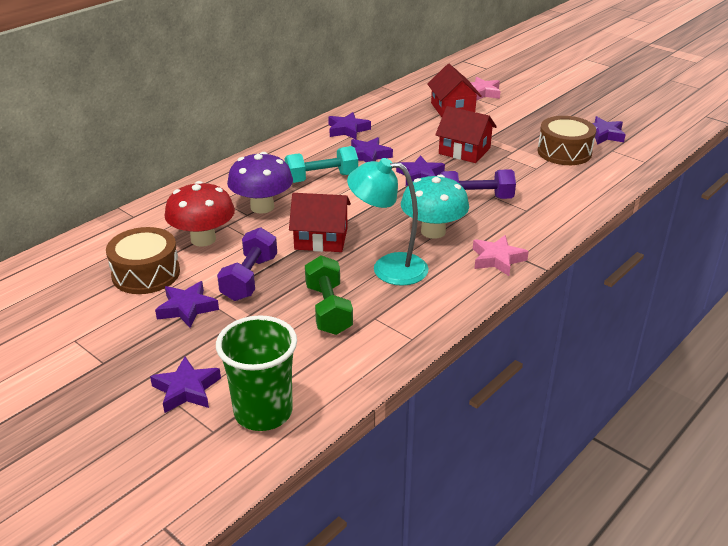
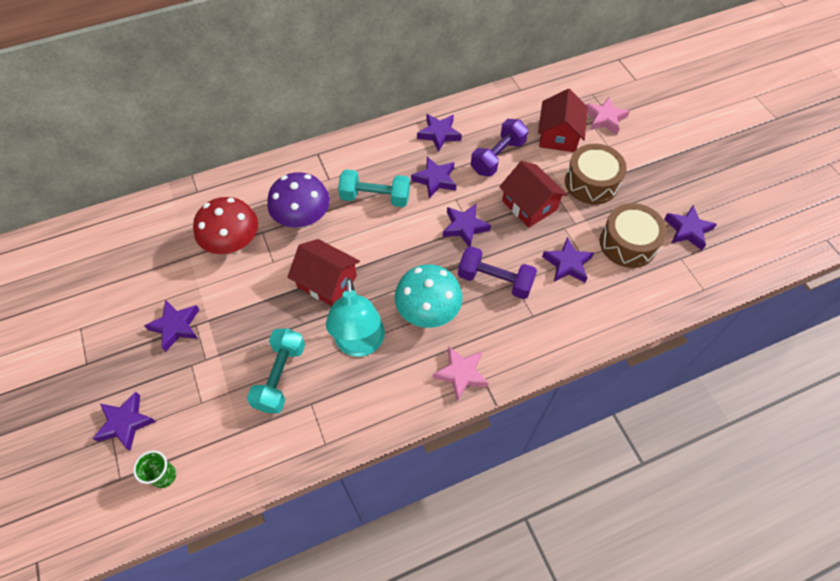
camera: 25 degrees right, 25 degrees up
(146, 274) = (168, 270): brown drum -> brown drum (591, 182)
(249, 278) = (241, 310): purple dumbbell -> purple dumbbell (497, 157)
(263, 412) = (164, 476): green cup -> green cup, size x0.49
(328, 309) = (280, 376): green dumbbell -> turquoise dumbbell
(388, 268) = (360, 344): turquoise lamp -> turquoise lamp turned 135 degrees counterclockwise
(527, 175) = (567, 264): none -> purple star

